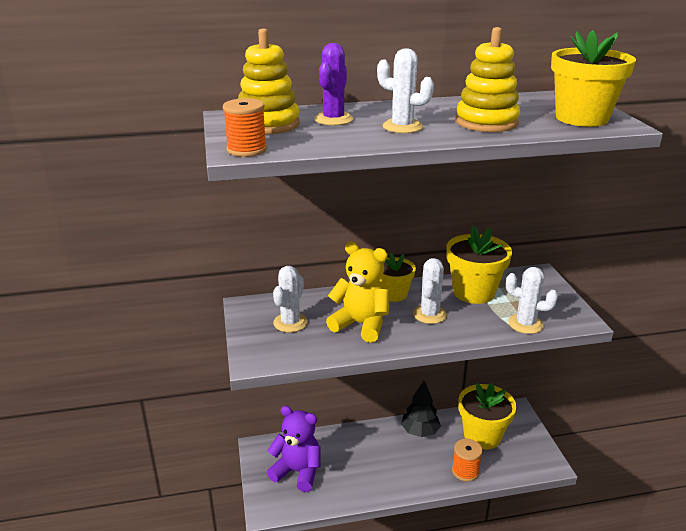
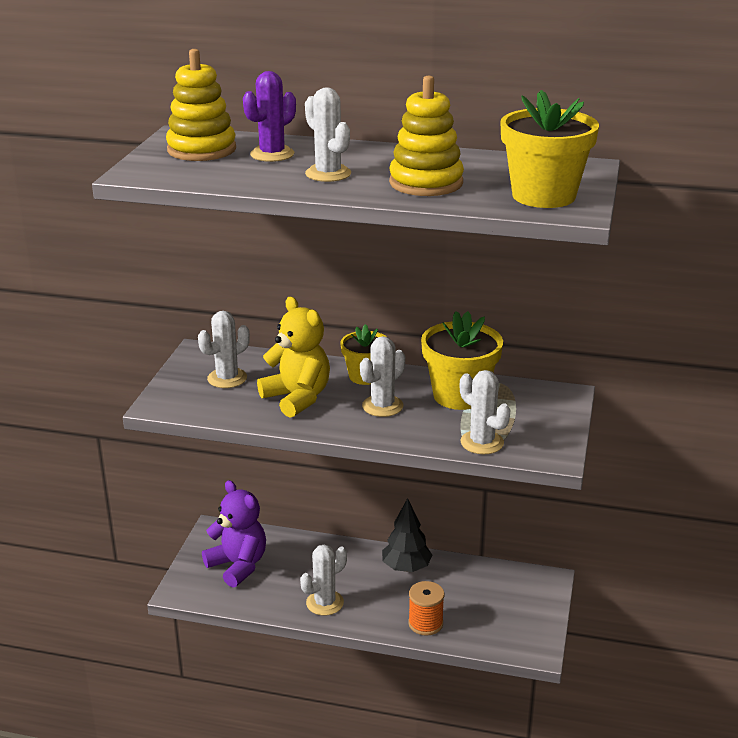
camera: 25 degrees right, 0 degrees up
(246, 150) = (145, 173): orange spool -> none
(384, 480) = (325, 603): none -> white cactus
(482, 436) = (478, 594): yellow flower pot -> none

